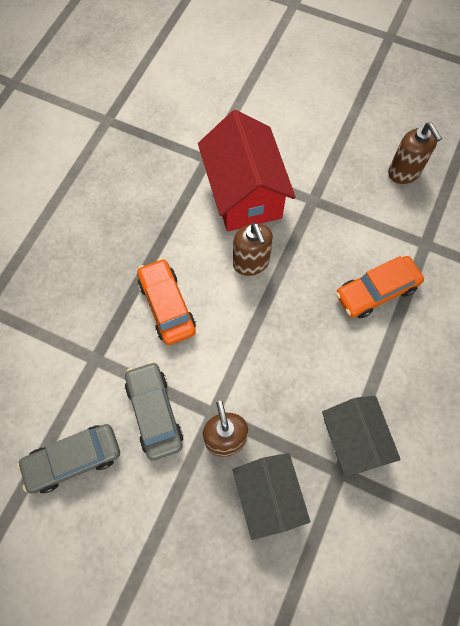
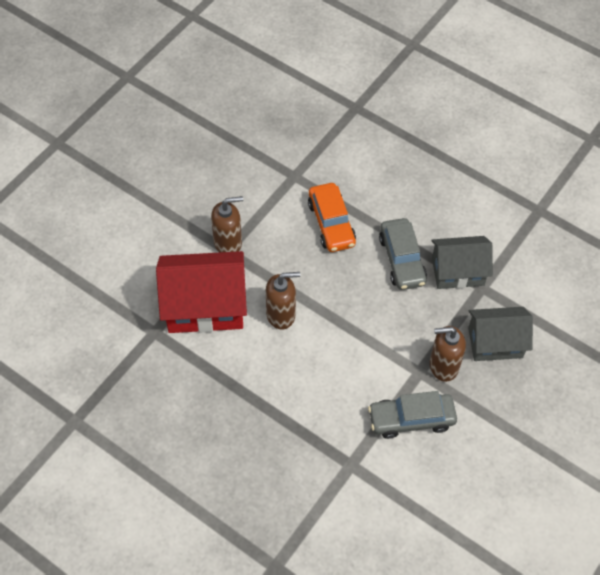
camera: 80 degrees left, 10 degrees down
(73, 459) = (444, 494): grey car -> grey car (401, 260)
(167, 306) = (309, 393): orange car -> none
(404, 172) = (218, 172): brown soap dispenser -> brown soap dispenser (228, 243)

